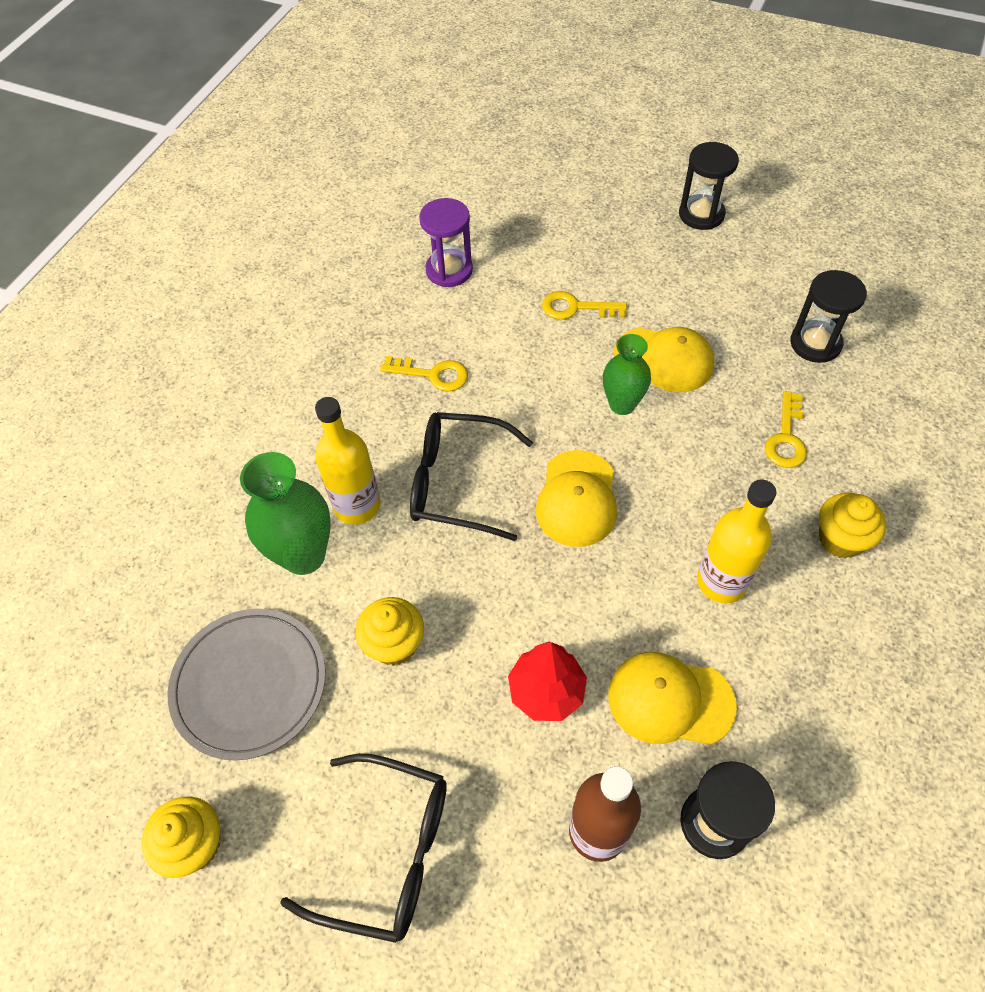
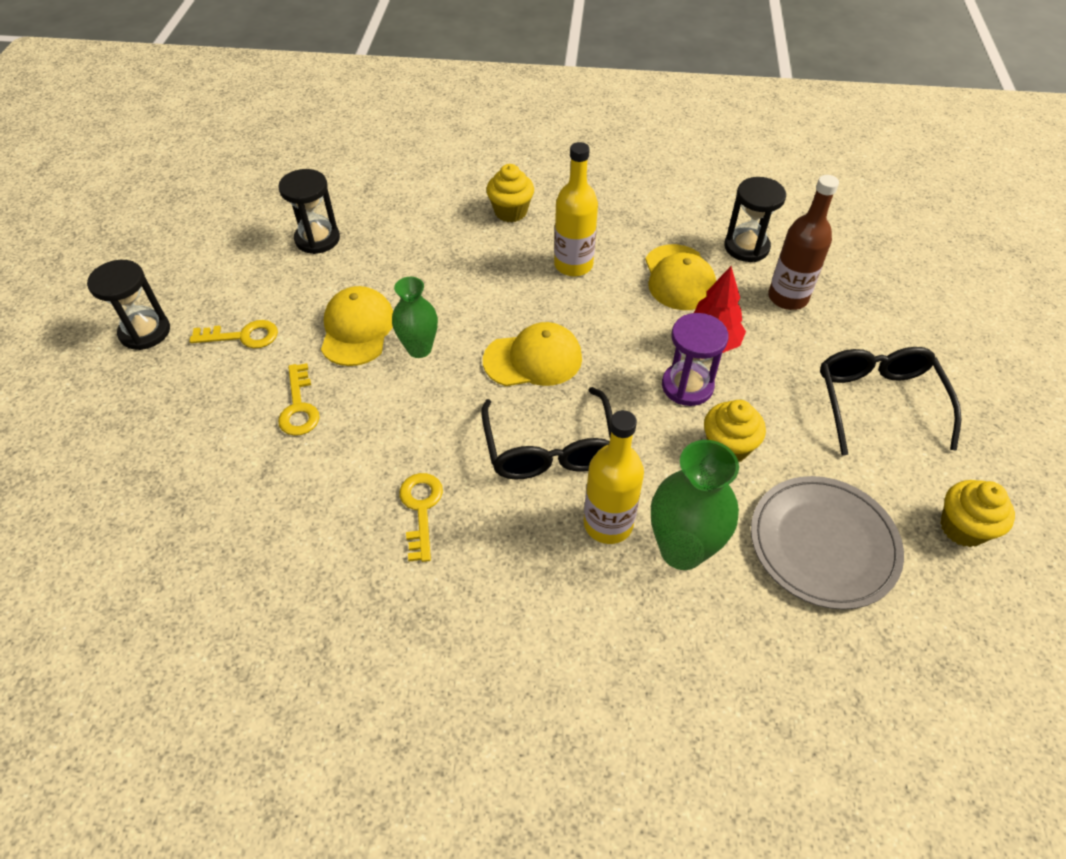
camera: 110 degrees left, 5 degrees down
(449, 270) = (253, 541): purple hourglass -> purple hourglass (687, 386)
(786, 437) = (425, 246): yellow key -> yellow key (243, 336)

